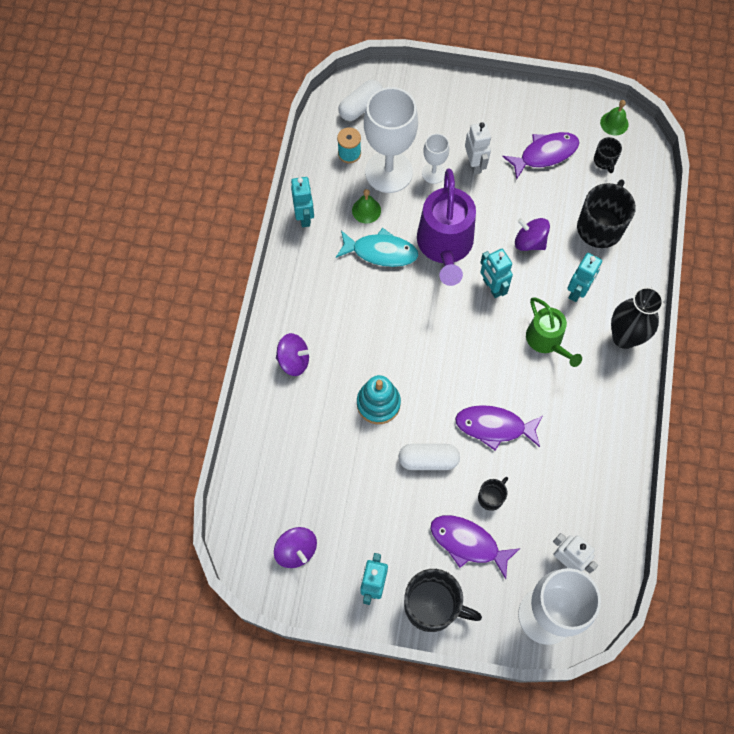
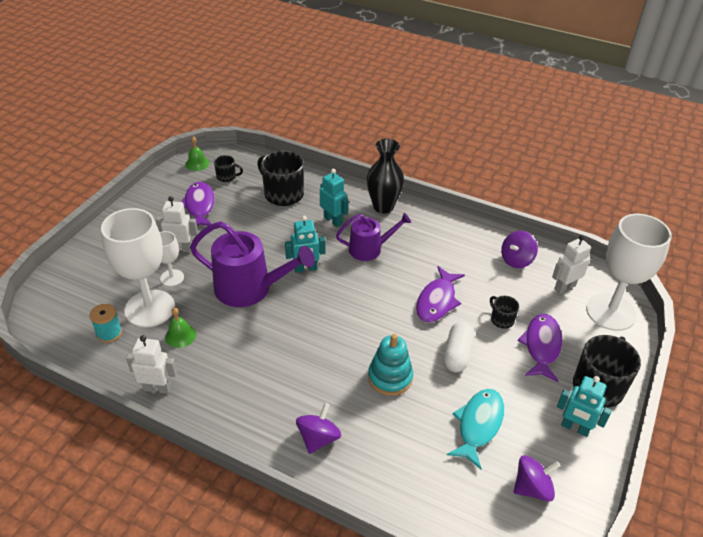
camera: 75 degrees left, 25 degrees down
(304, 217) = (157, 388): turquoise robot -> white robot
(361, 107) = (64, 311): white capsule -> none
(381, 252) = (231, 336): turquoise fish -> turquoise fish (478, 425)
(468, 543) = (541, 346): purple fish -> purple fish turned 150 degrees clockwise
(529, 242) = (275, 235): purple spinning top -> purple spinning top (516, 260)
(546, 340) = (369, 249): green watering can -> purple watering can

